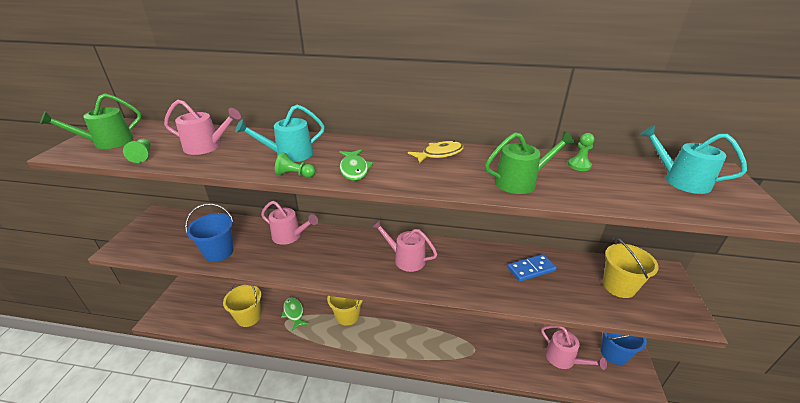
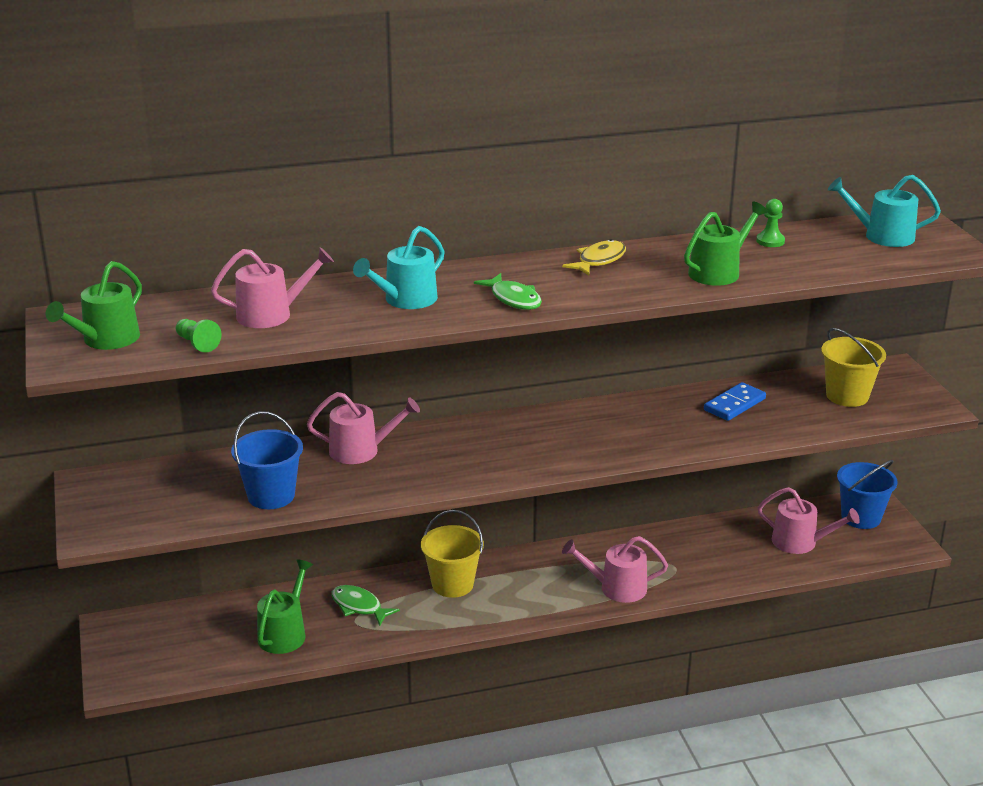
camera: 25 degrees left, 5 degrees down
(248, 317) = (284, 633): yellow bucket -> green watering can
(295, 175) = (447, 320): green pawn -> none
(406, 259) = (562, 434): pink watering can -> pink watering can (617, 588)

